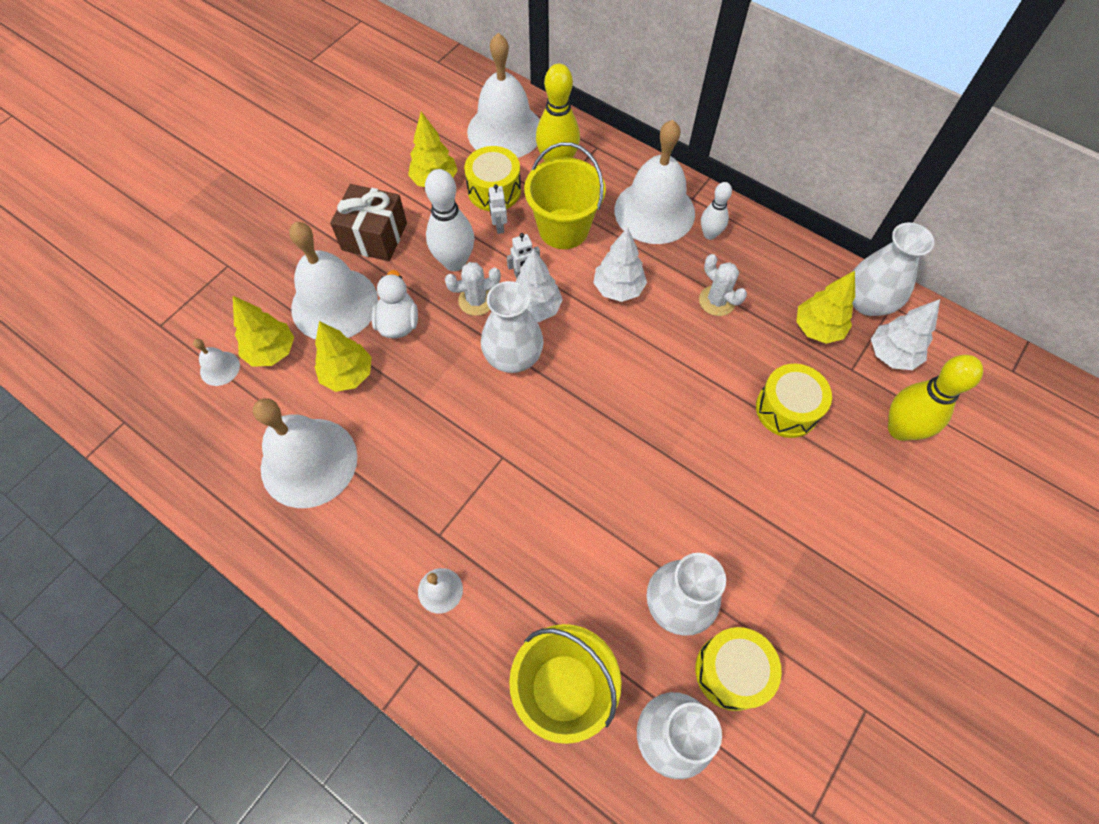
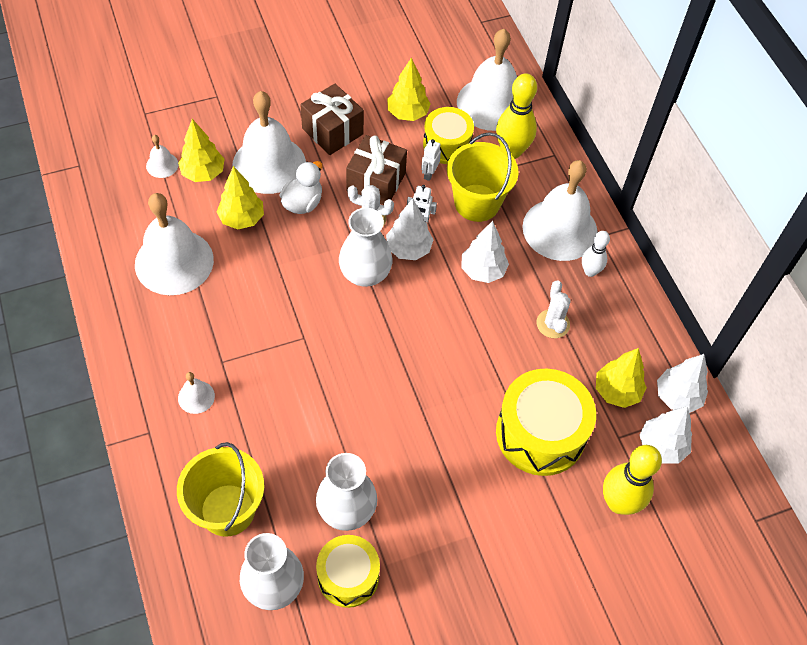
camera: 30 degrees right, 5 degrees down
(455, 262) = (376, 182): white bowling pin -> brown gift
(787, 409) = (540, 433): yellow drum -> yellow drum, size x1.58
(868, 302) = (677, 397): white vase -> white tree

